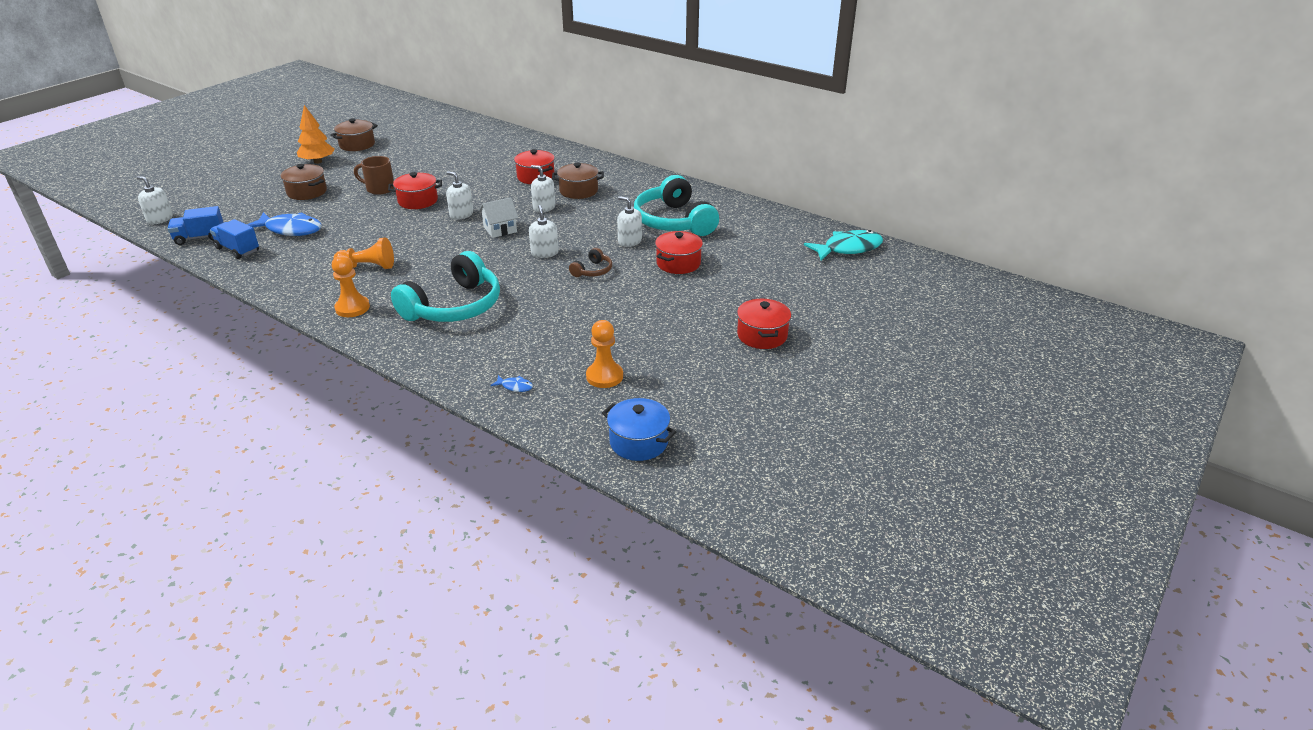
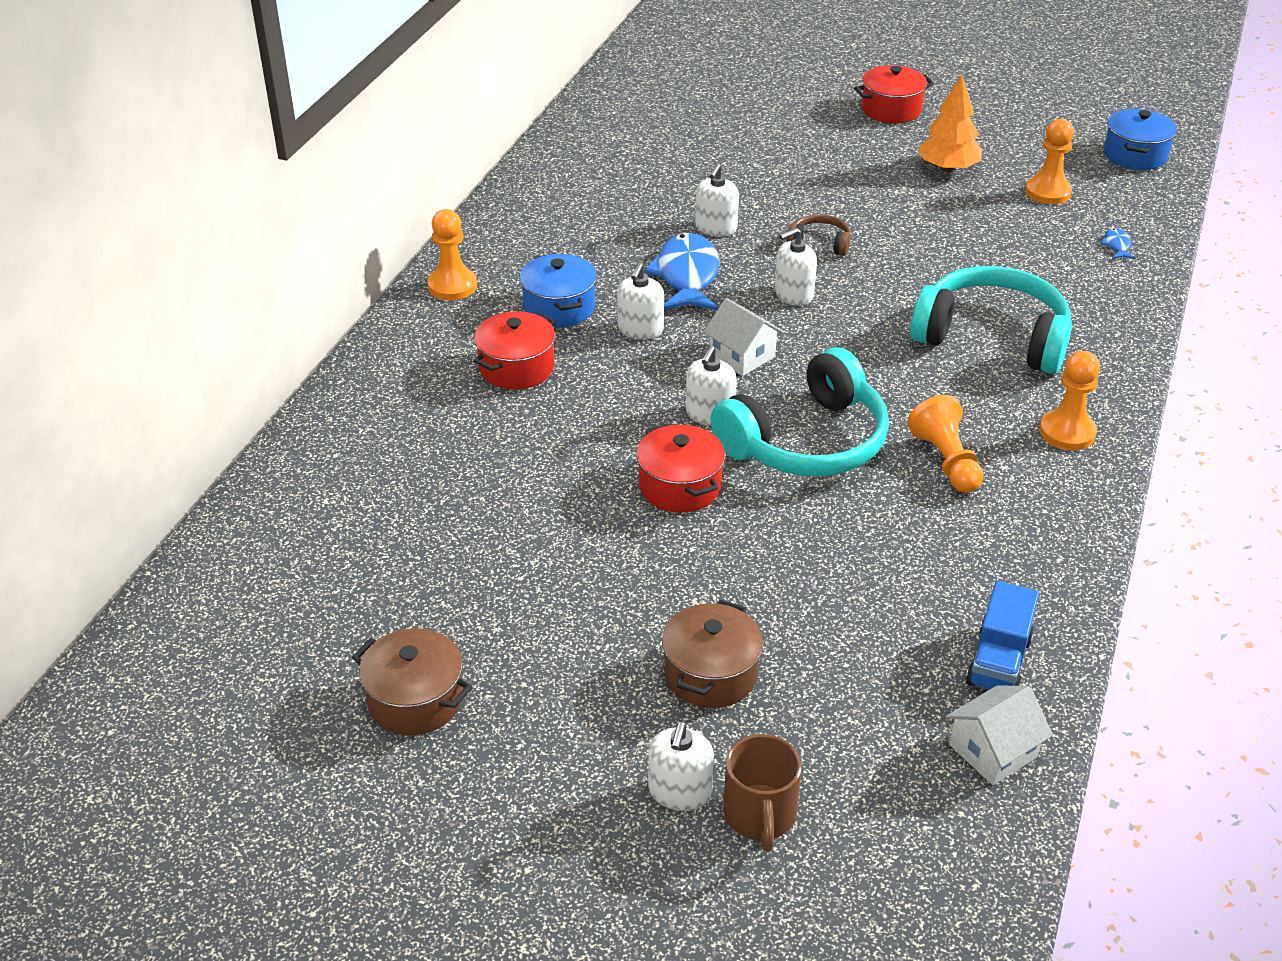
camera: 105 degrees left, 5 degrees up
(160, 219) = (961, 884): white soap dispenser -> white soap dispenser (680, 791)
(200, 238) = (993, 751): blue truck -> white house
(291, 230) = (882, 620): blue fish -> blue fish (687, 276)
(318, 162) = (541, 732): orange tree -> orange tree (948, 168)
(379, 189) = (648, 561): brown mug -> brown mug (760, 815)
(578, 191) = (559, 307): brown pot -> blue pot
(615, 169) = (452, 286): none -> orange pawn
(674, 221) = (633, 201): turquoise headphones -> turquoise headphones (806, 441)
(678, 263) = (758, 181): red pot -> none
(848, 248) = (649, 72): turquoise fish -> none

